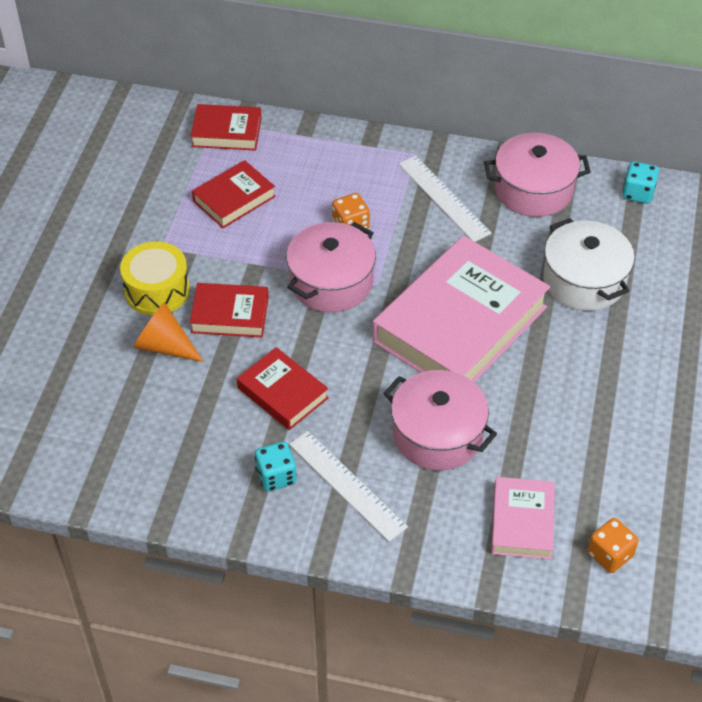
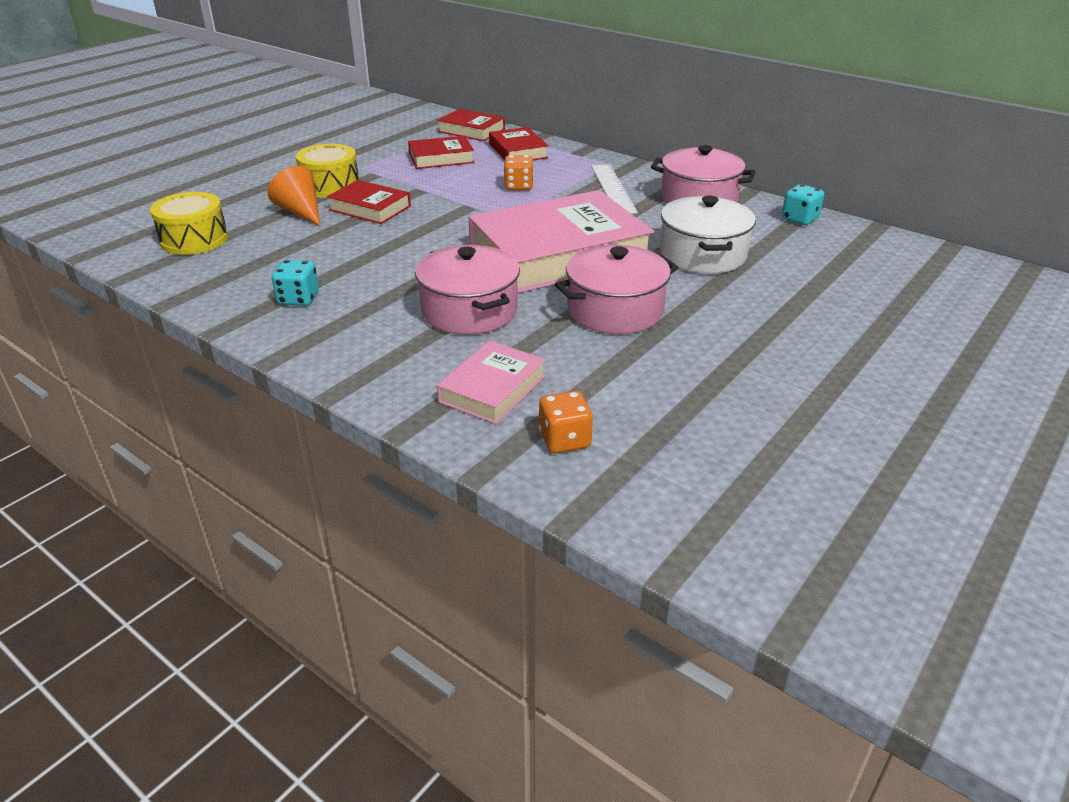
camera: 25 degrees right, 15 degrees down
(96, 429) = (194, 240): none -> yellow drum
(282, 393) = (361, 255): red book -> red book (518, 151)
(331, 282) = (471, 209): pink pot -> pink pot (615, 310)
(347, 485) = (352, 320): white ruler -> none

